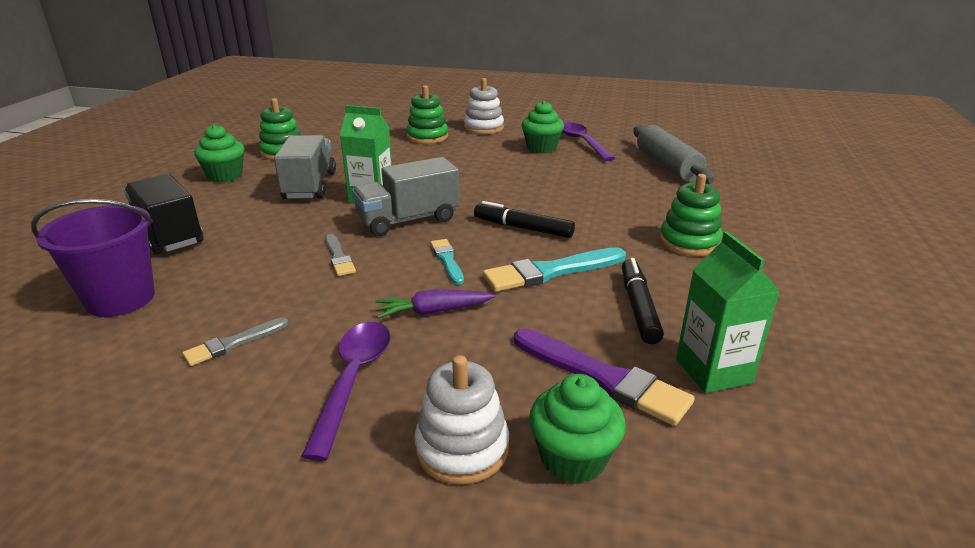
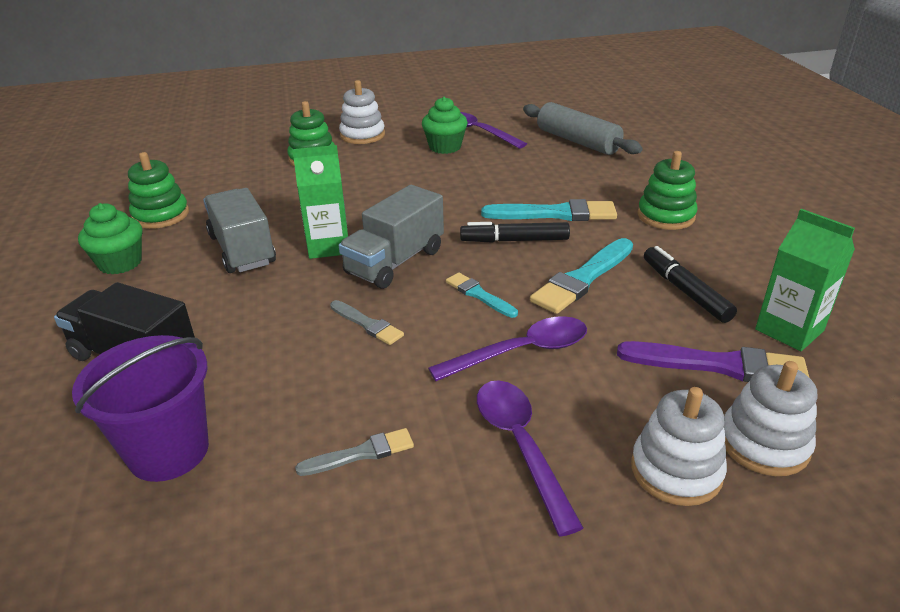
camera: 25 degrees left, 5 degrees up
(233, 343) = (361, 453): grey brush -> grey brush turned 135 degrees counterclockwise
(433, 311) = (521, 352): purple carrot -> purple spoon
(573, 458) = (764, 443): green cupcake -> white stacking toy
(582, 216) = (555, 214): none -> turquoise brush

